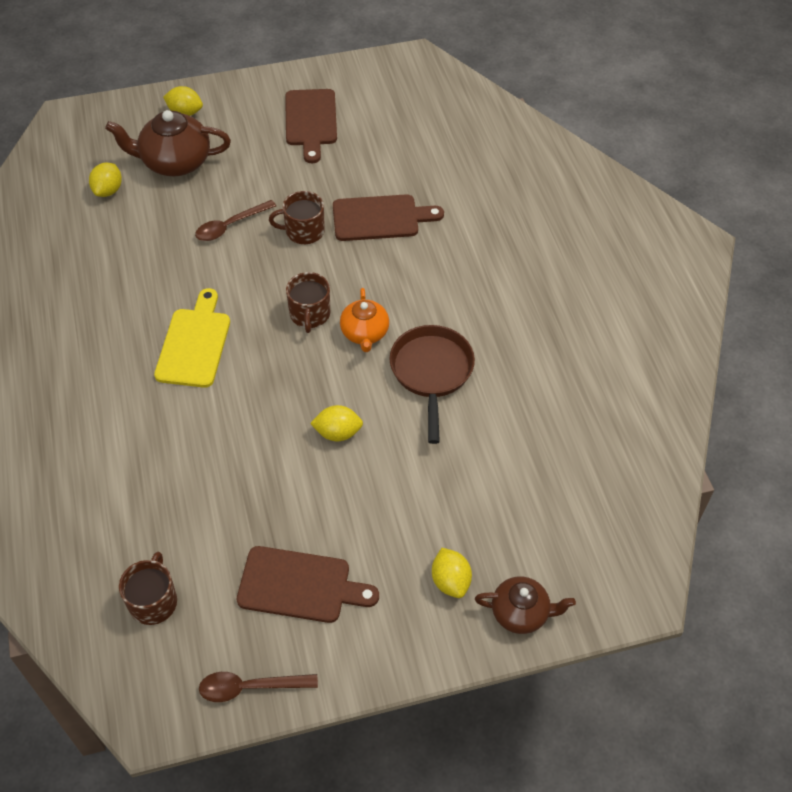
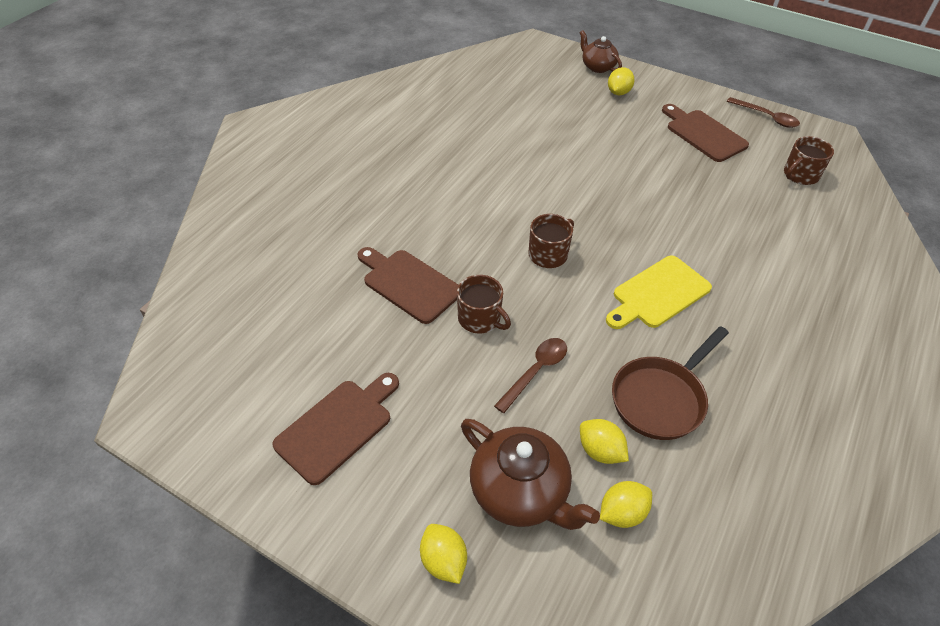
camera: 135 degrees left, 5 degrees down
(230, 226) = (536, 371): brown spoon -> brown spoon turned 60 degrees counterclockwise
(338, 433) = (608, 179): yellow lemon -> yellow lemon (600, 451)
(365, 333) = (525, 217): orange teapot -> none
(431, 373) = (511, 170): brown pan -> brown pan (661, 398)

